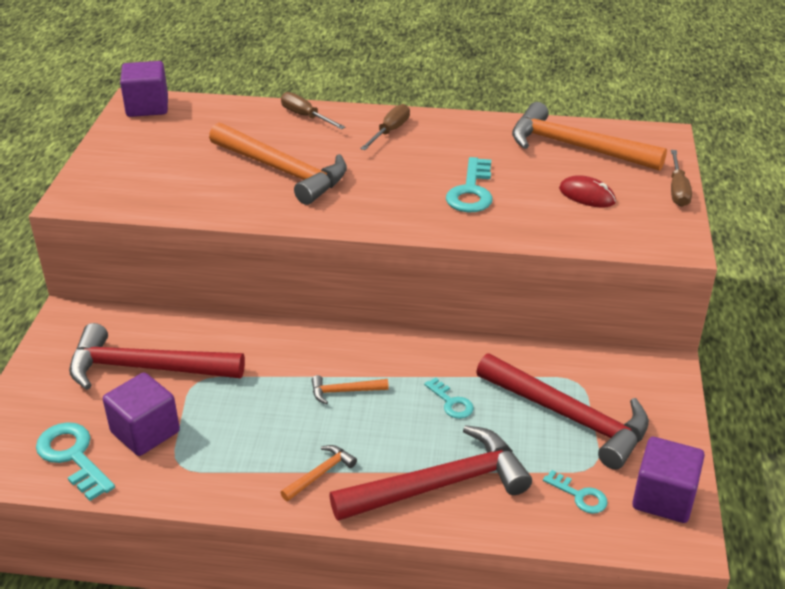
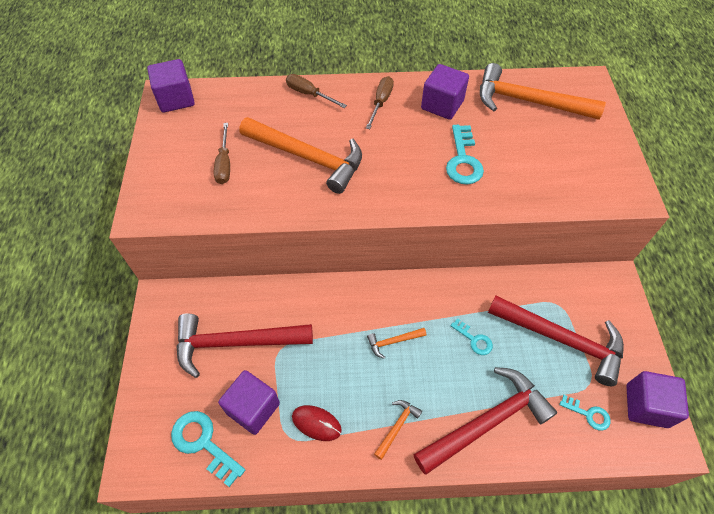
camera: 10 degrees left, 20 degrees up
(465, 140) = (442, 105): none -> purple cube
(587, 195) = (552, 152): red mouse -> red mouse (316, 423)
(677, 190) = (617, 138): brown screwdriver -> brown screwdriver (224, 164)

